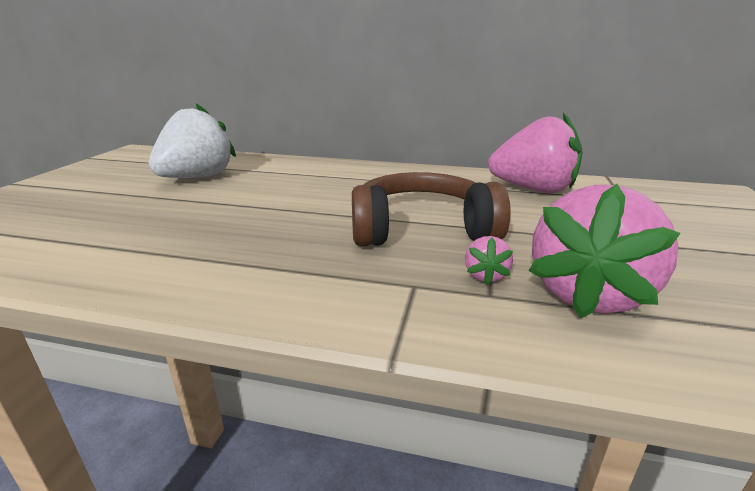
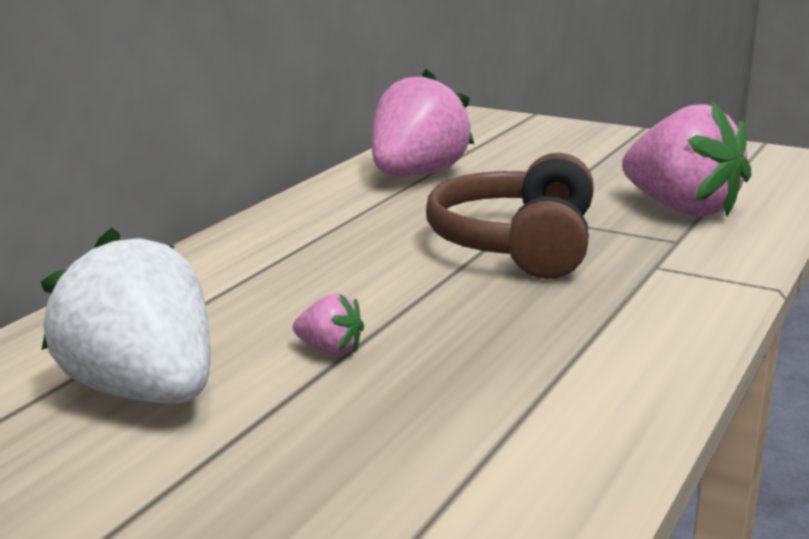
camera: 75 degrees left, 5 degrees down
(485, 275) = (641, 236): pink strawberry -> pink strawberry (330, 350)

